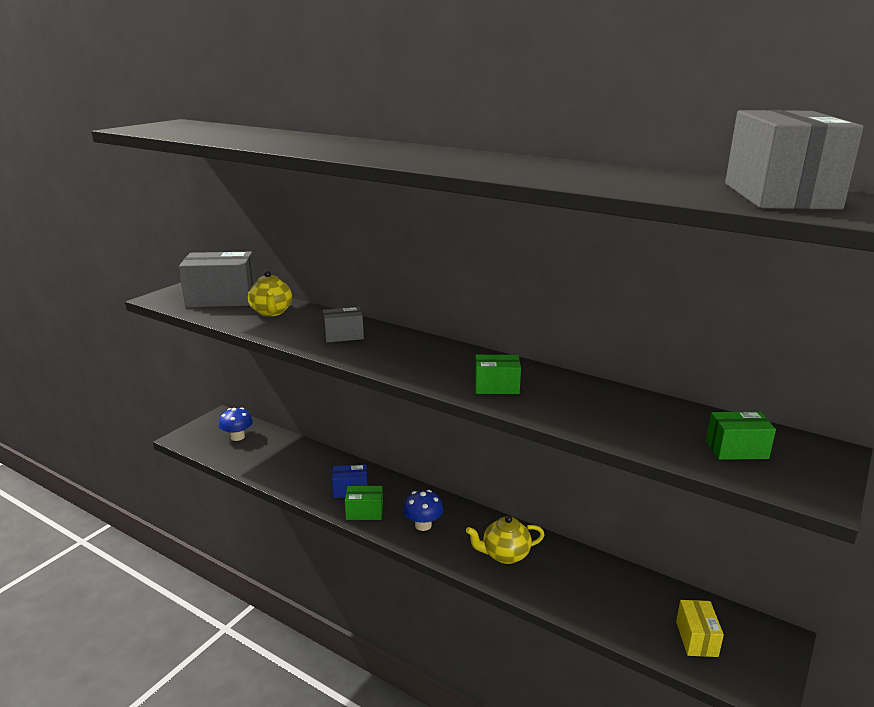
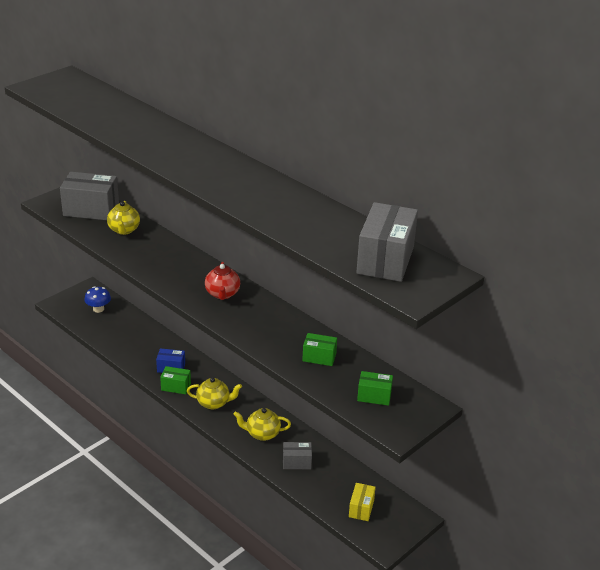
camera: 10 degrees right, 10 degrees up
(343, 336) = (168, 262): grey box -> grey box (296, 462)
(423, 525) = (214, 403): blue mushroom -> yellow teapot
(434, 359) = (222, 294): none -> red teapot
(496, 387) = (252, 325): green box -> green box (319, 357)

